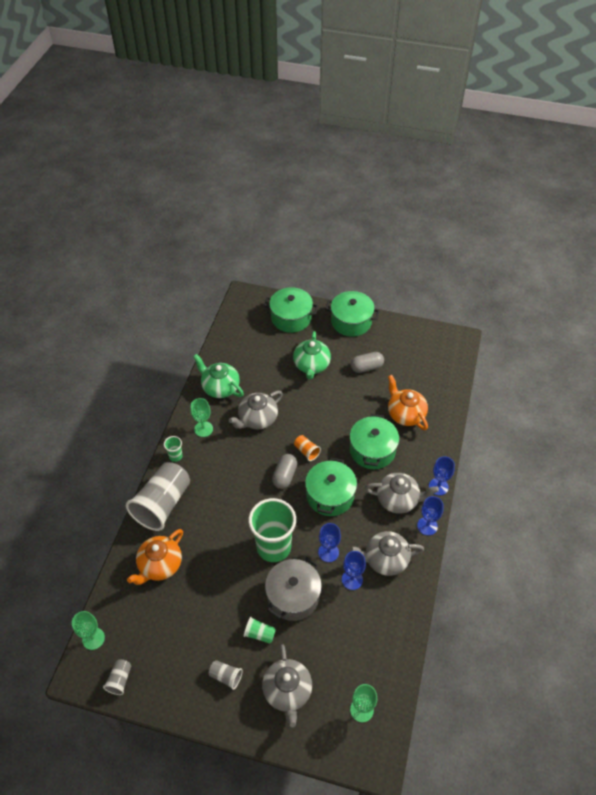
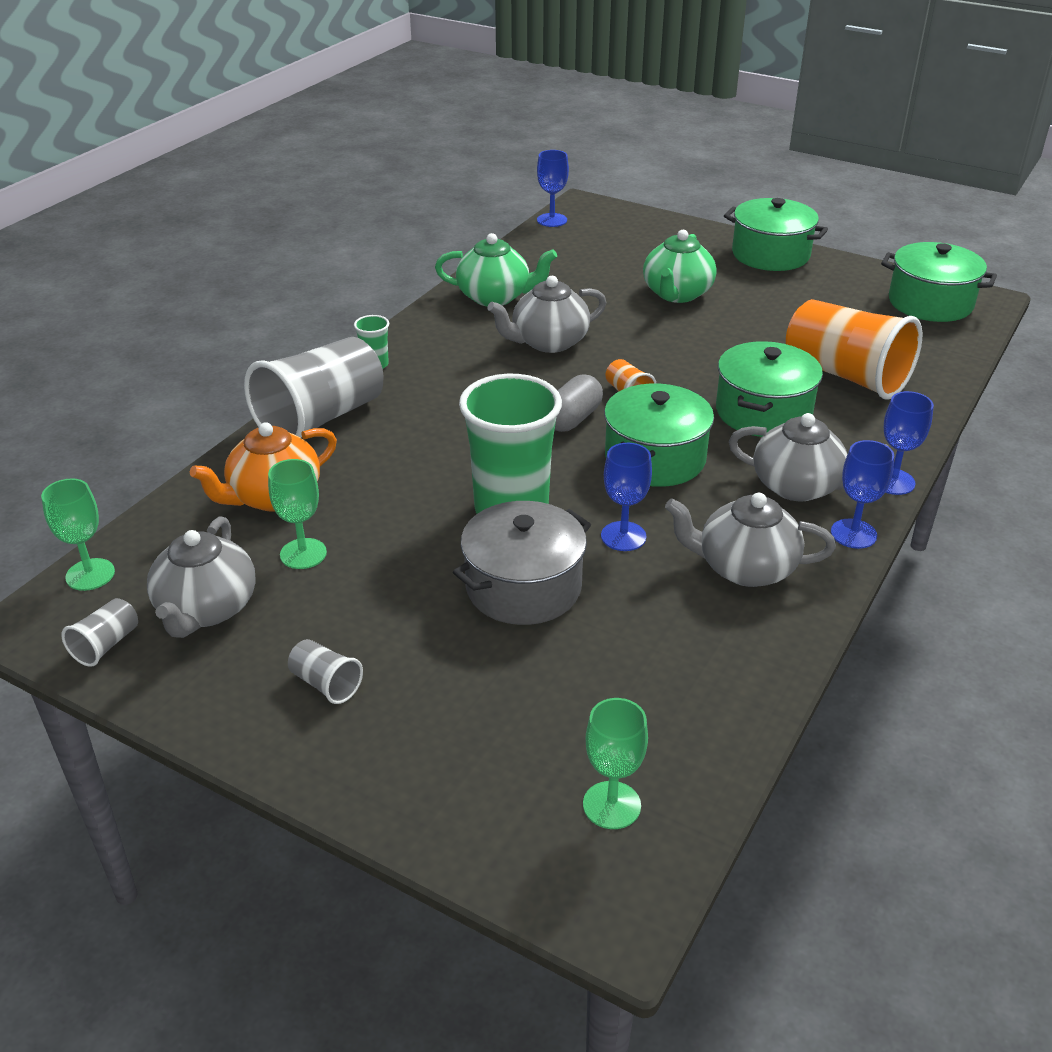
camera: 15 degrees right, 15 degrees down
(203, 429) = (442, 340): green goblet -> green goblet (303, 554)
(220, 387) = (495, 297): green teapot -> green teapot turned 135 degrees clockwise
(259, 634) = (427, 631): green cup -> none
(287, 691) = (450, 736): grey teapot -> grey teapot (206, 609)
(291, 318) = (659, 237): green pot -> green pot (930, 303)
(352, 579) = (661, 585): blue goblet -> blue goblet (552, 220)
(366, 367) = (784, 309): grey capsule -> none
(405, 414) = (846, 376): orange teapot -> orange cup

